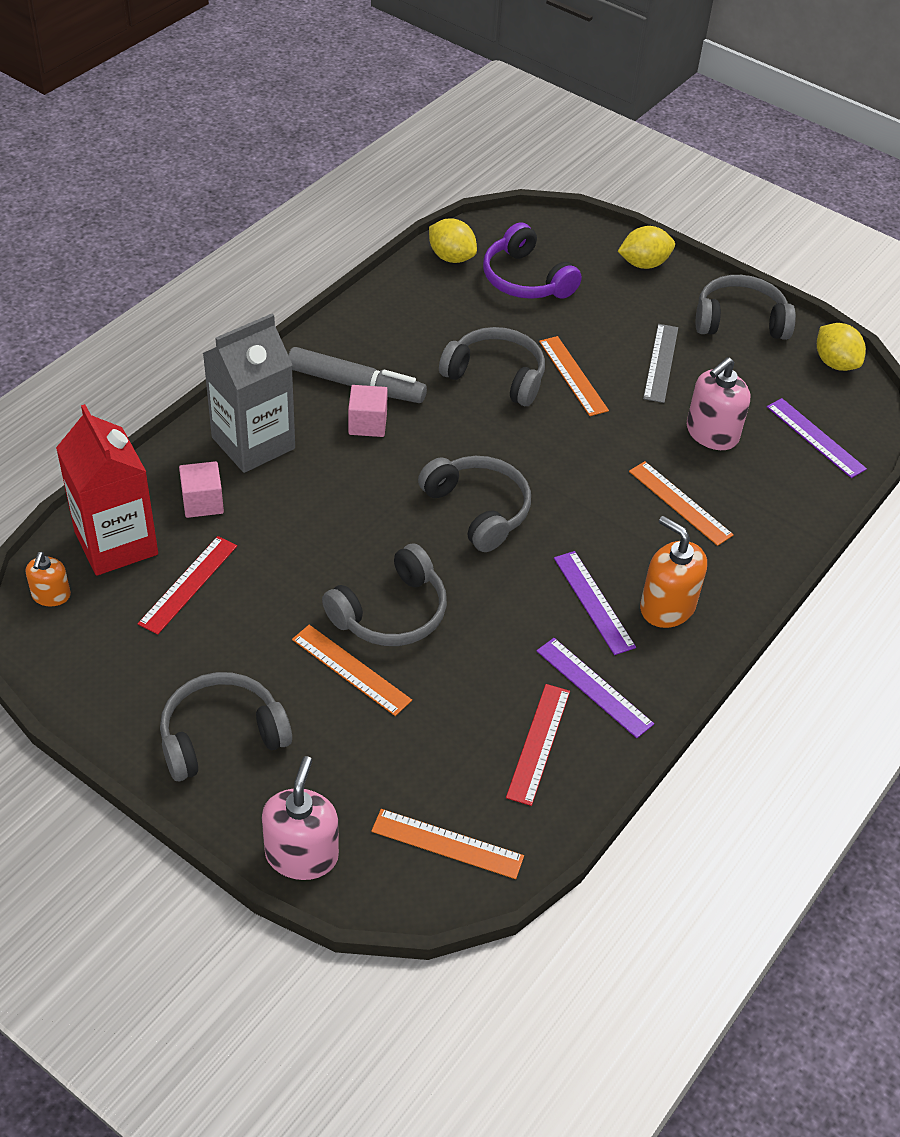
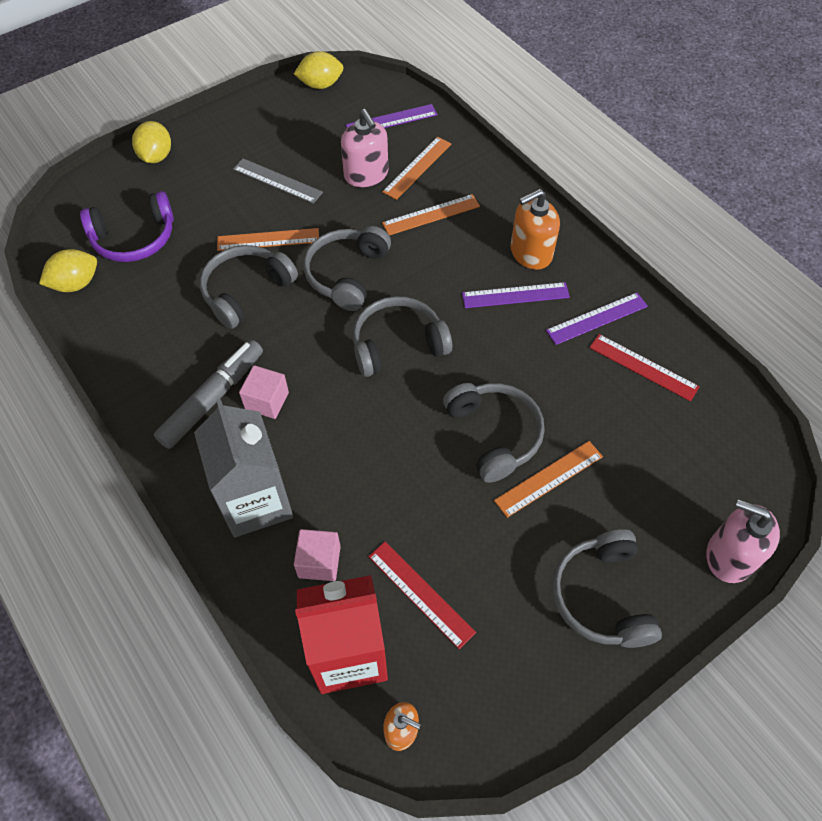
camera: 70 degrees left, 10 degrees up
(447, 844) = (728, 450): orange ruler -> orange ruler (417, 168)
(740, 321) = (251, 121): grey headphones -> grey headphones (347, 274)

